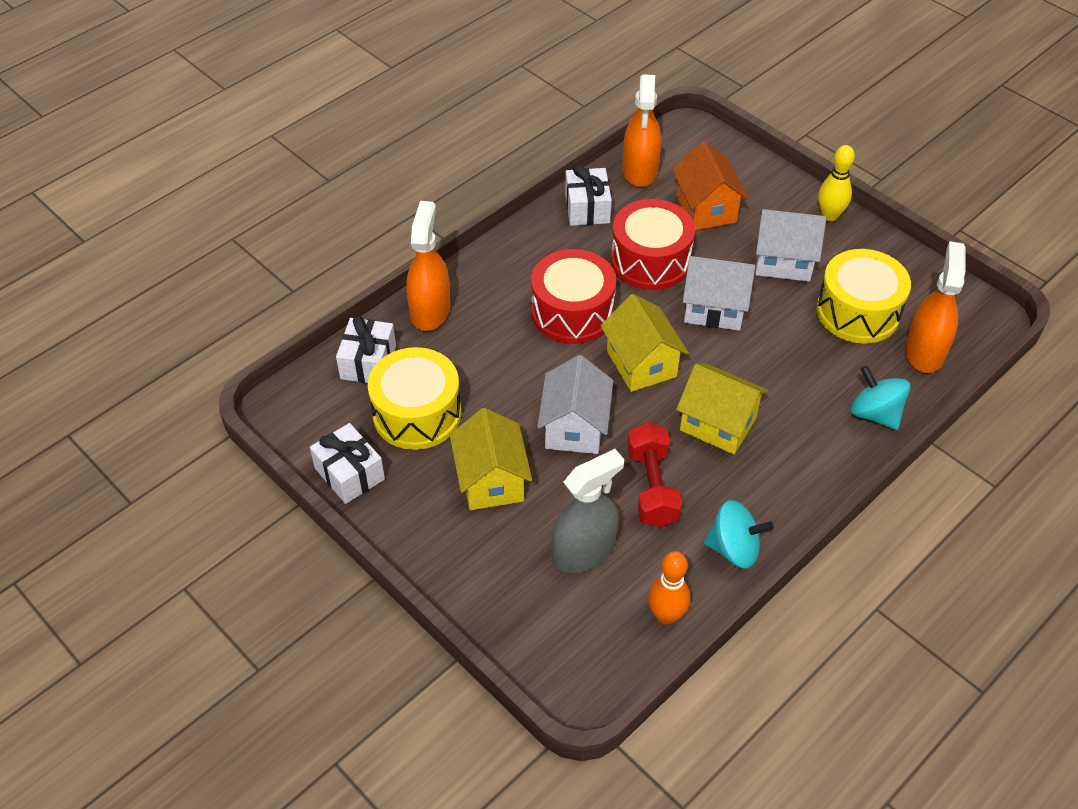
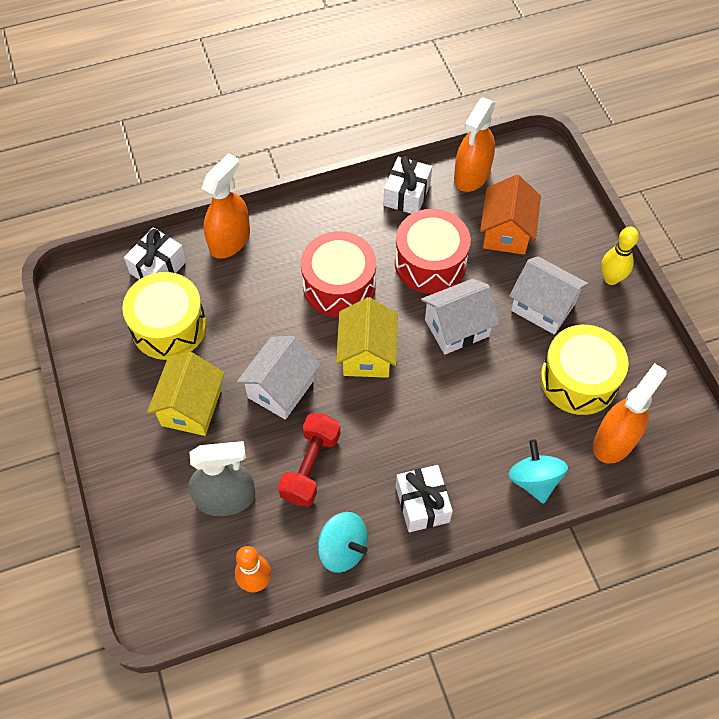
camera: 25 degrees right, 10 degrees up
(349, 474) = (92, 357): white gift -> white gift (422, 504)
(714, 309) = (457, 328): white house -> white house turned 60 degrees counterclockwise
(718, 424) = (396, 434): yellow house -> none

